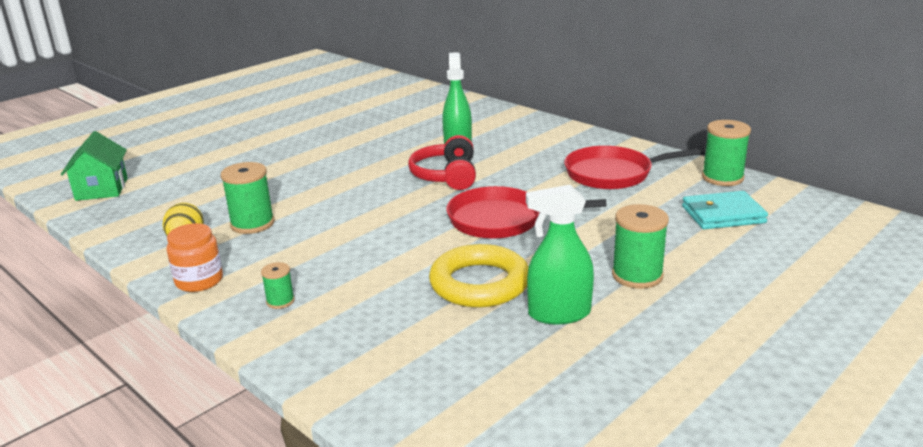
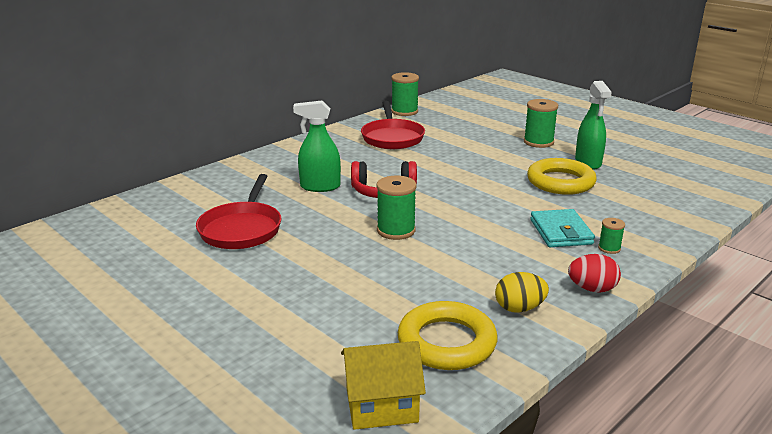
camera: 90 degrees left, 0 degrees up
(102, 189) = (381, 405): green house -> yellow house
(157, 209) = (446, 342): none -> yellow ring
(199, 281) = (592, 289): orange jar -> red egg
(252, 224) = (480, 275): green spool -> green spool (396, 230)
(501, 220) = (468, 173): red pan -> red pan (242, 229)
(723, 215) = (458, 117): turquoise wallet -> turquoise wallet (561, 232)

